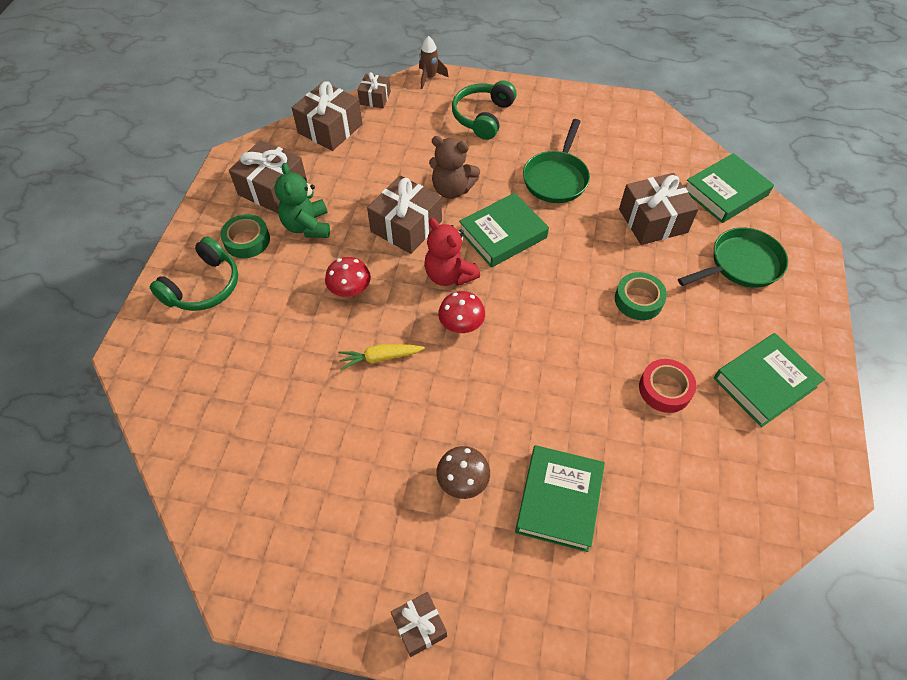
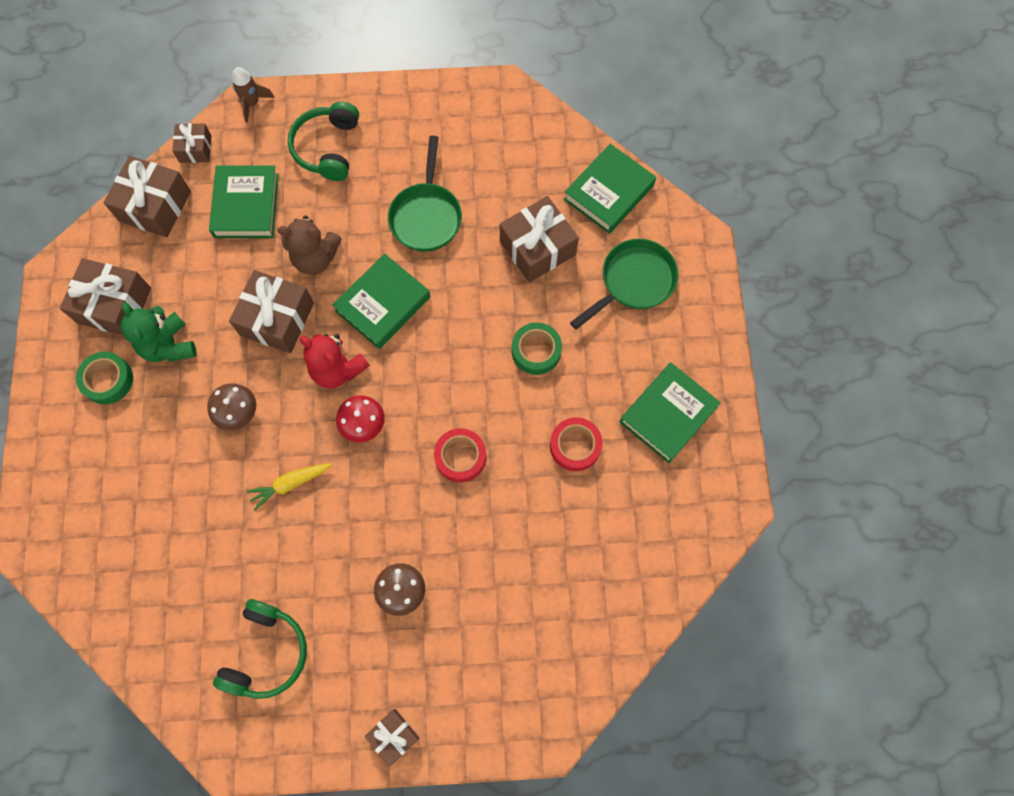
camera: 15 degrees left, 15 degrees up
(203, 286) = (80, 448): green headphones -> green headphones (266, 653)
(350, 289) = (237, 412): red mushroom -> brown mushroom
(548, 372) = (460, 457): none -> red tape
(559, 500) = (493, 586): green book -> green book (246, 205)

